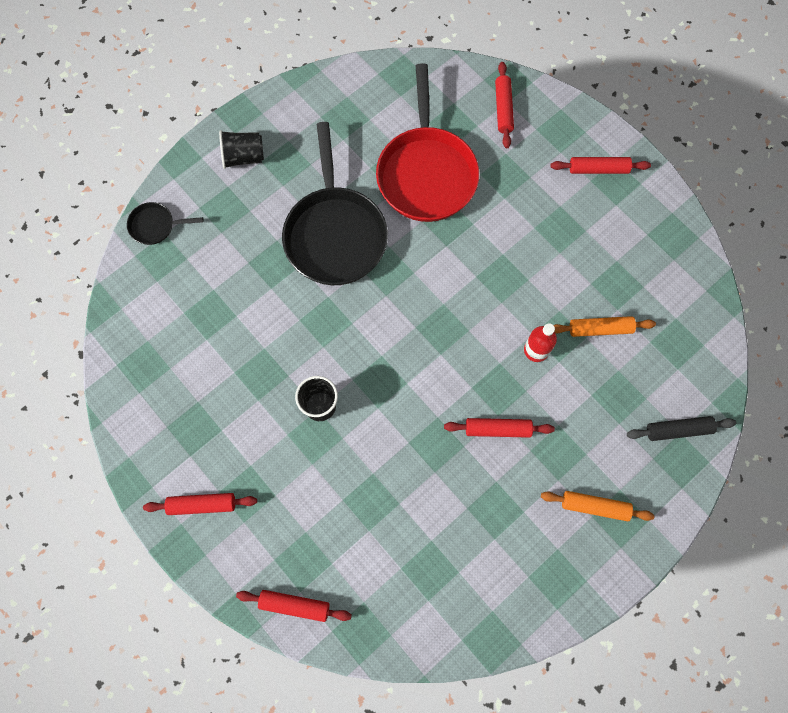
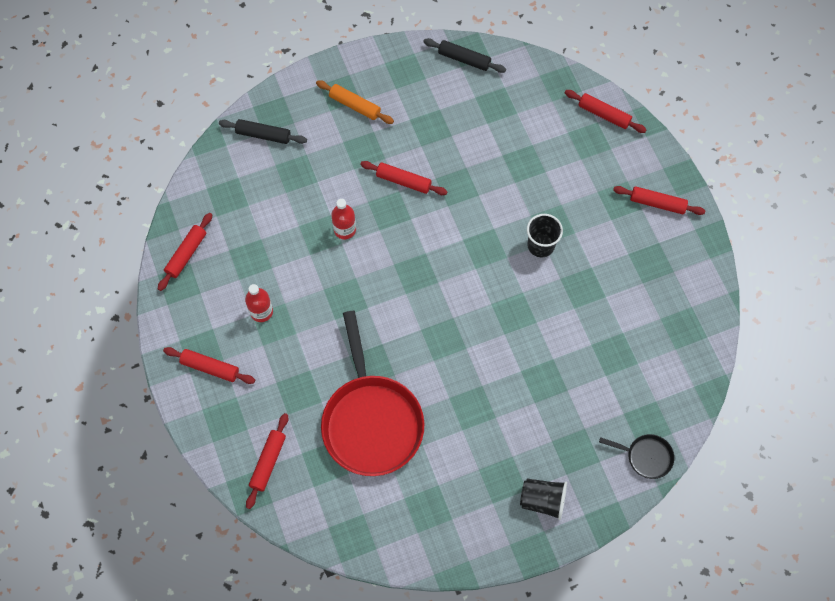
camera: 160 degrees left, 5 degrees down
(335, 234) = (479, 390): black pan -> none
(426, 173) = (371, 421): red pan -> red pan turned 150 degrees clockwise
(492, 623) = (464, 59): none -> black rolling pin
(578, 236) = (261, 312): none -> red bottle
(600, 329) = (283, 228): orange rolling pin -> none
(683, 267) = (186, 254): none -> red rolling pin

